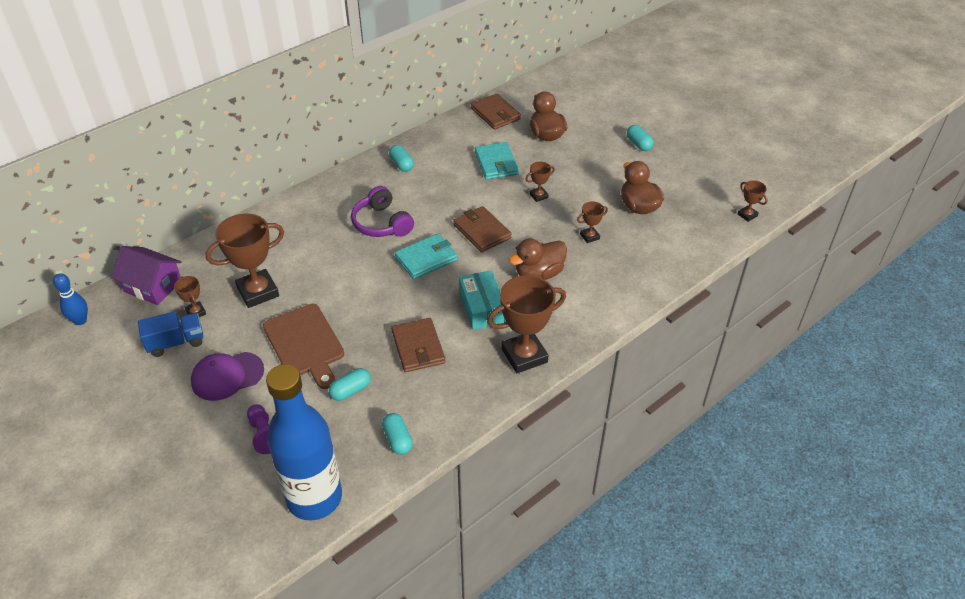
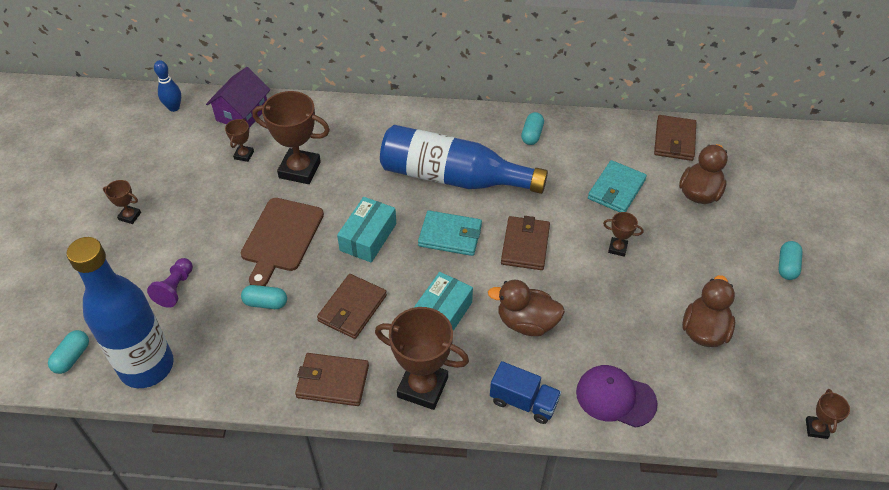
camera: 45 degrees right, 5 degrees up
(153, 286) = (242, 113): purple house -> purple house turned 45 degrees clockwise
(176, 342) = (206, 169): blue truck -> blue truck (523, 401)
(227, 376) = (205, 222): purple cap -> purple cap (615, 397)
(370, 298) = (368, 237): none -> turquoise box
(382, 223) = (453, 177): purple headphones -> blue bottle
(397, 440) = (248, 372): turquoise capsule -> turquoise capsule (72, 357)
(463, 398) = (332, 381): none -> brown wallet
(589, 236) = (617, 323): brown trophy -> brown trophy (130, 216)

